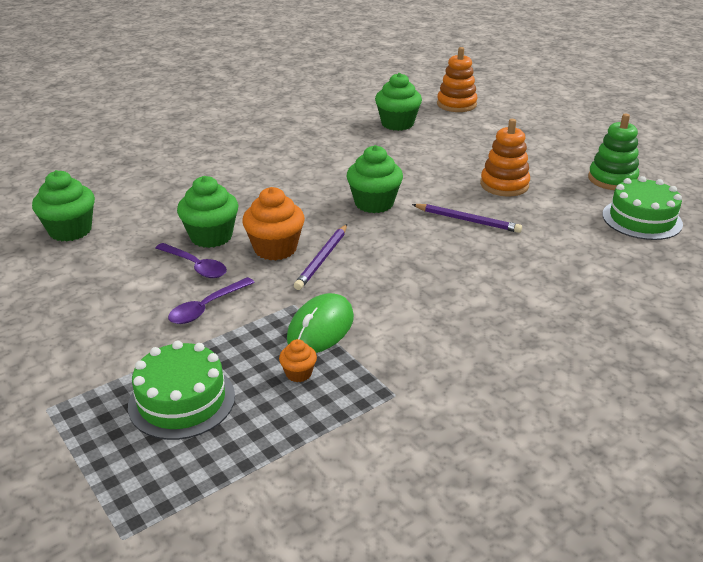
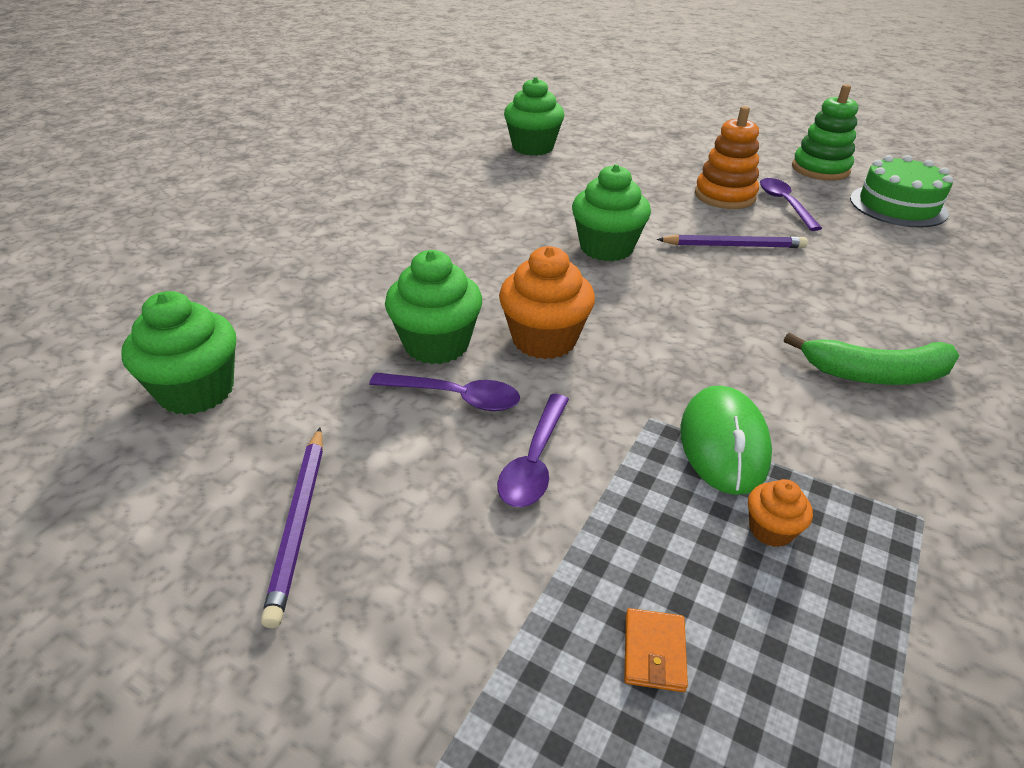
camera: 25 degrees left, 5 degrees up
(182, 400) = (654, 652): green cake -> orange wallet
(322, 259) = (620, 338): purple pencil -> purple pencil (299, 523)
(456, 104) = (576, 116): orange stacking toy -> none
(466, 319) = (875, 374): none -> green banana
(545, 199) = (784, 204): none -> purple spoon

